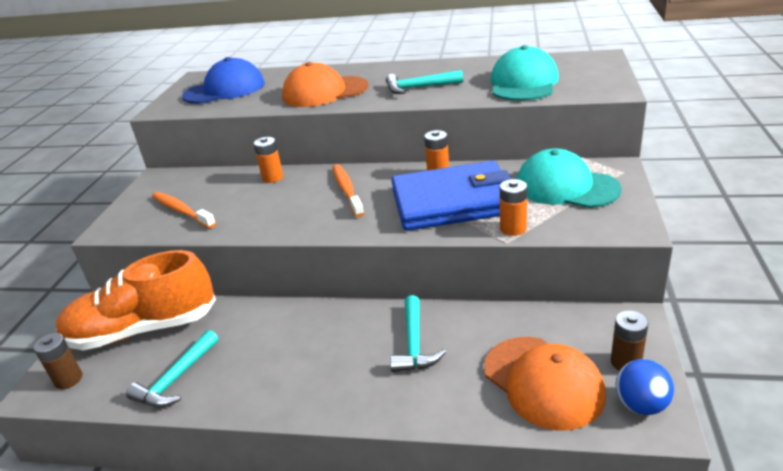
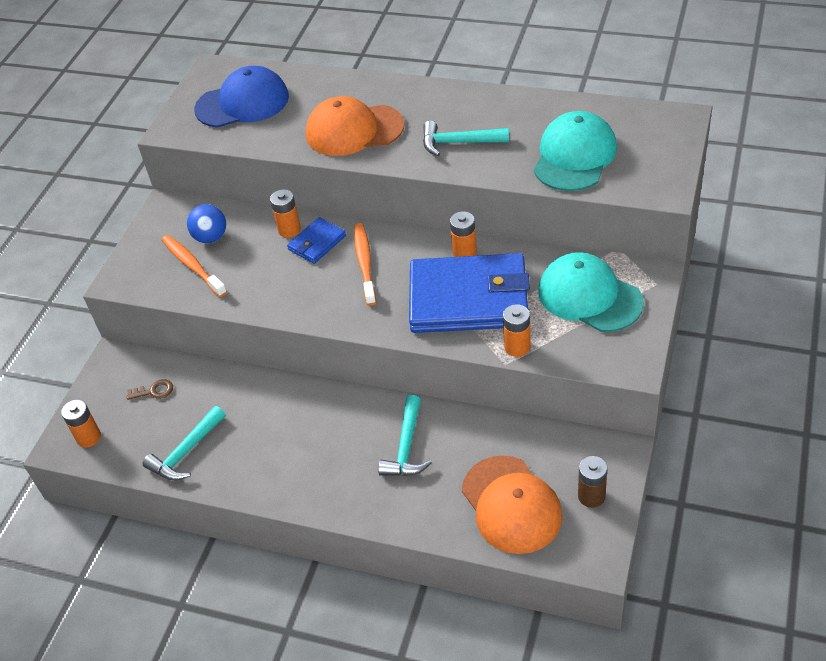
camera: 10 degrees right, 15 degrees up
(68, 379) = (89, 437): brown battery -> orange battery
(143, 329) = (154, 391): orange shoe -> brown key
(299, 183) = (317, 243): none -> blue wallet
(641, 405) = (587, 540): blue ball -> blue ball (211, 237)

